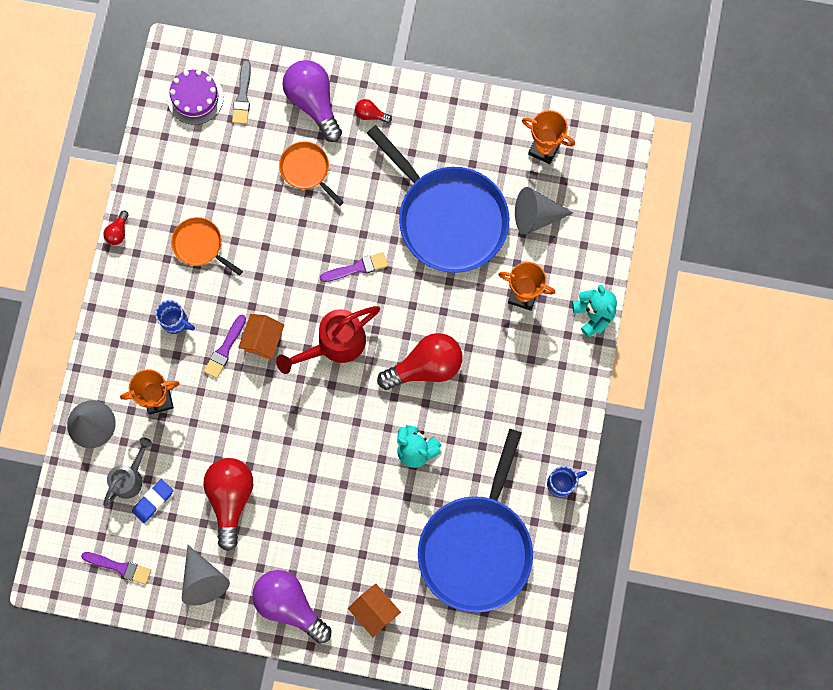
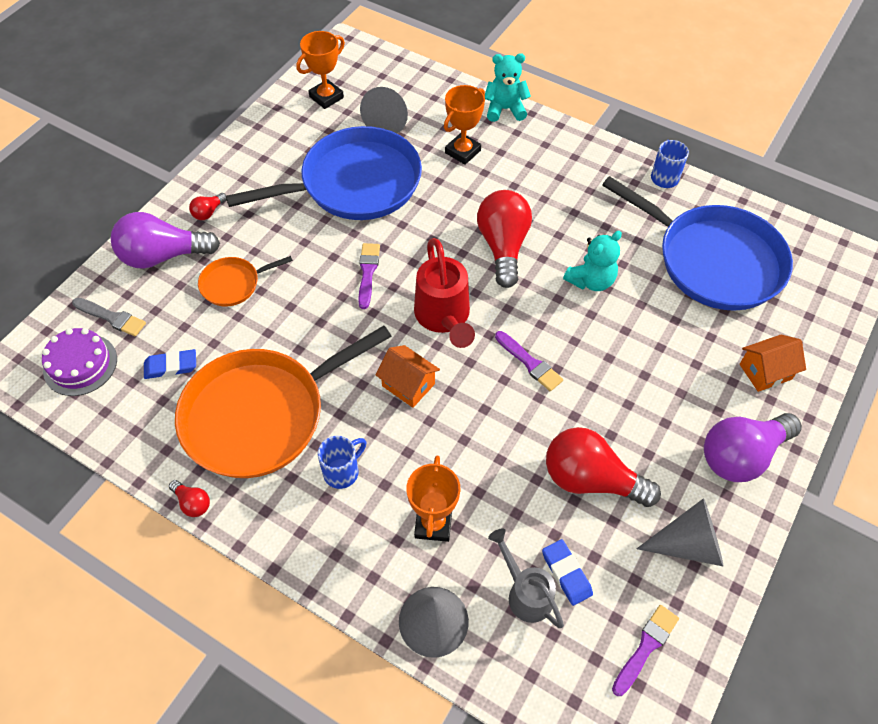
camera: 70 degrees left, 20 degrees down
(200, 245) = (261, 415): orange pan -> orange pan, size x2.19
(217, 162) = (171, 366): none -> blue eraser
(225, 349) = (401, 428): purple brush -> purple brush (530, 363)

